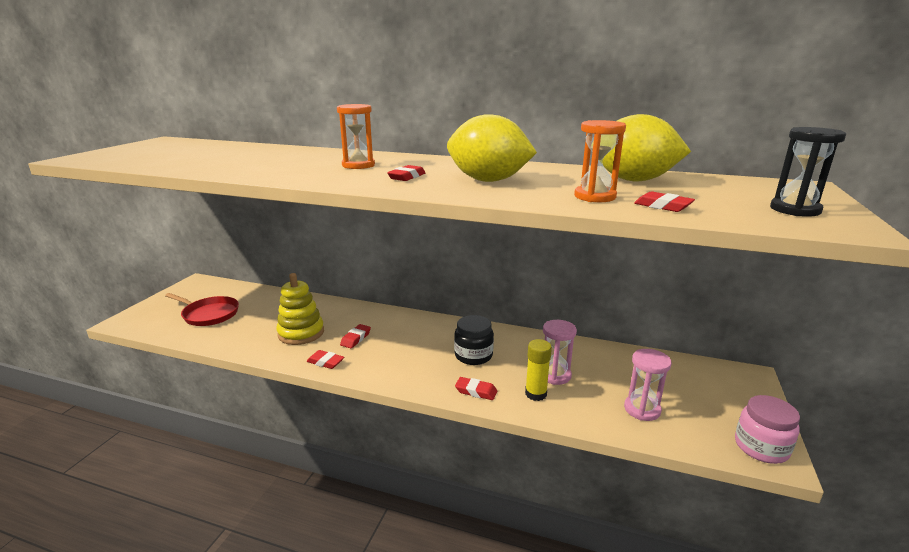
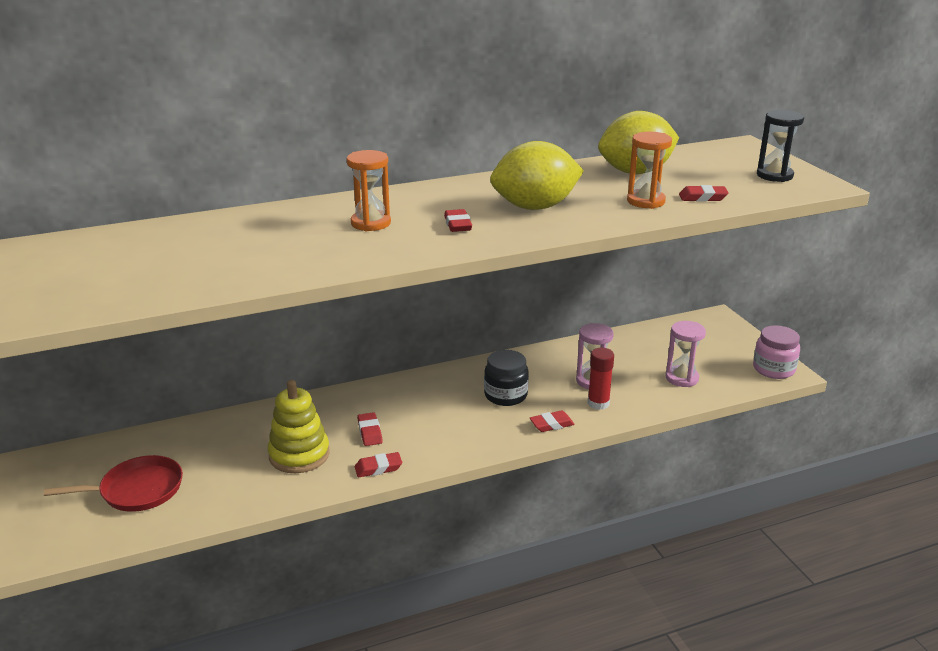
camera: 40 degrees left, 5 degrees up
(535, 394) = (598, 403): yellow glue stick -> red glue stick

